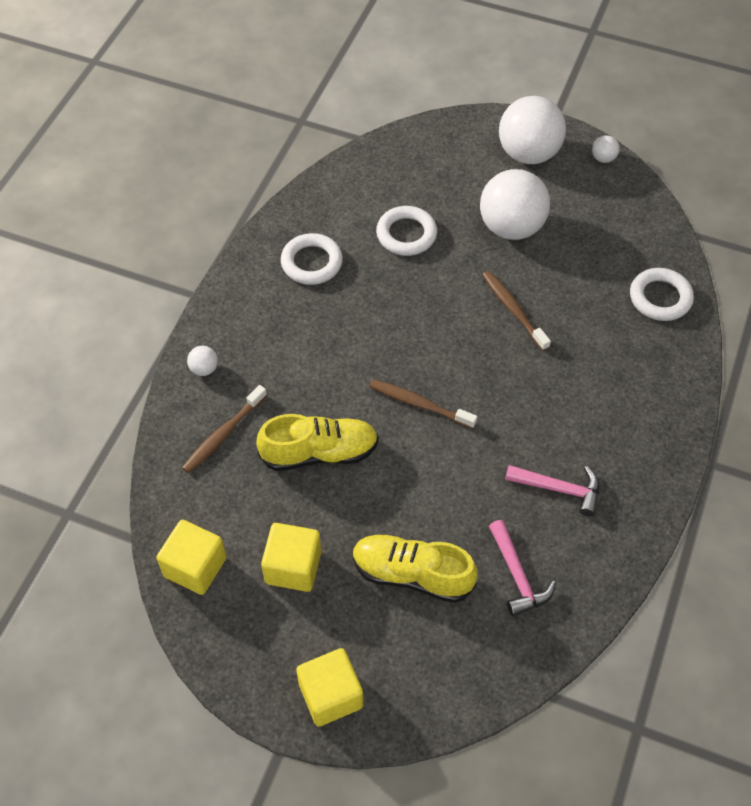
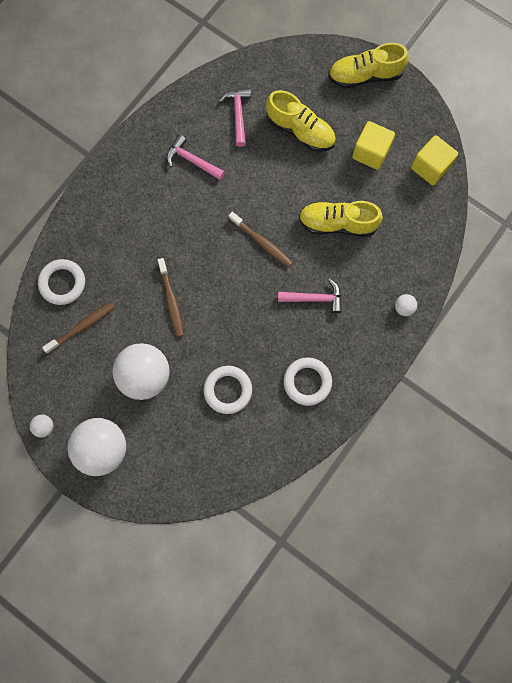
camera: 165 degrees left, 20 degrees up
(223, 434) = (398, 253): brown toothbrush -> brown toothbrush (82, 326)
(327, 353) = (314, 298): none -> pink hammer
(331, 695) = (365, 76): yellow cube -> yellow shoe

